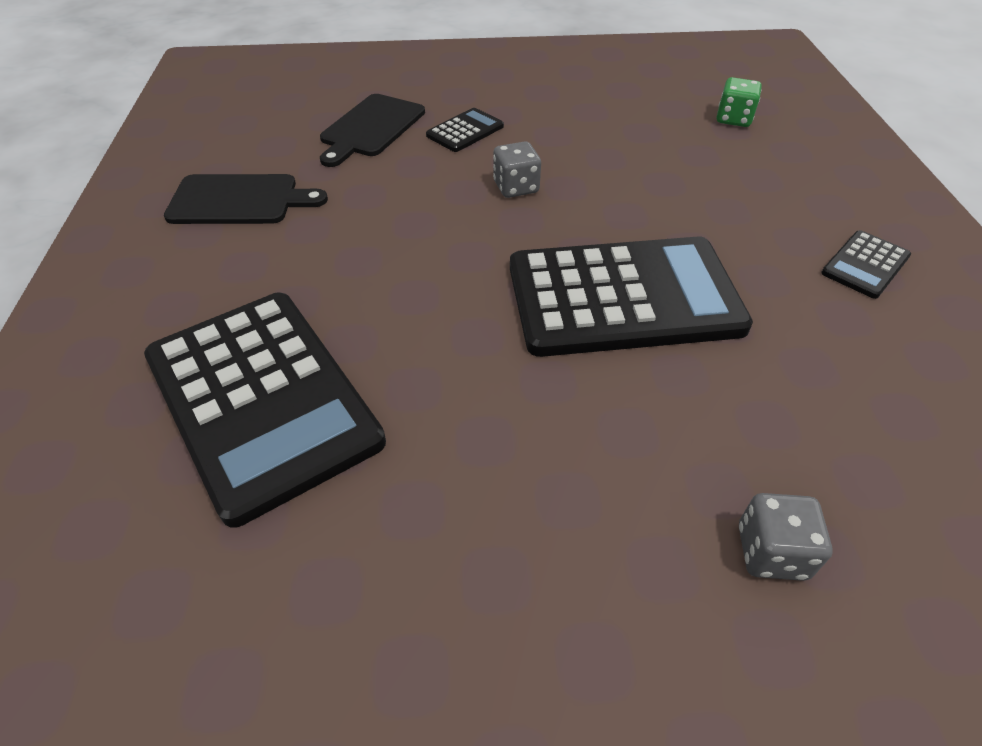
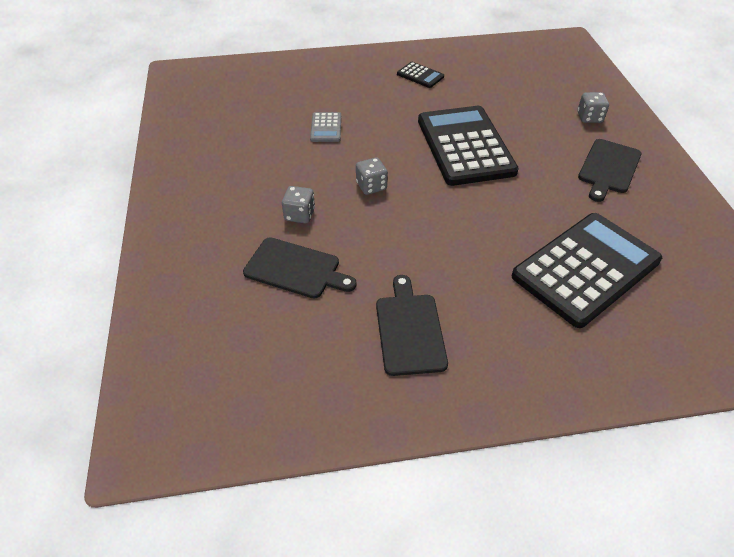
camera: 95 degrees left, 0 degrees up
(465, 131) = (299, 215): black calculator -> grey dice
(547, 529) = (608, 168): none -> black cutting board
(661, 154) = (326, 127): none -> grey calculator
(733, 119) = (282, 98): green dice -> none

